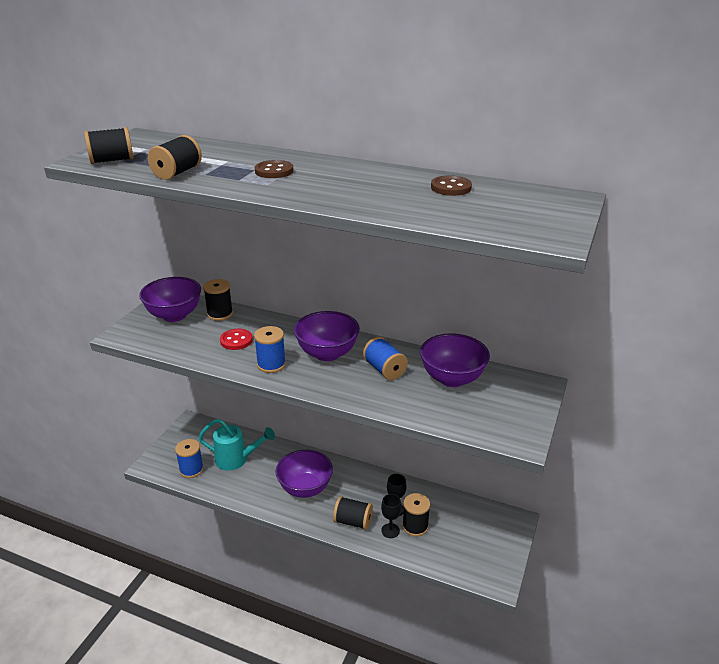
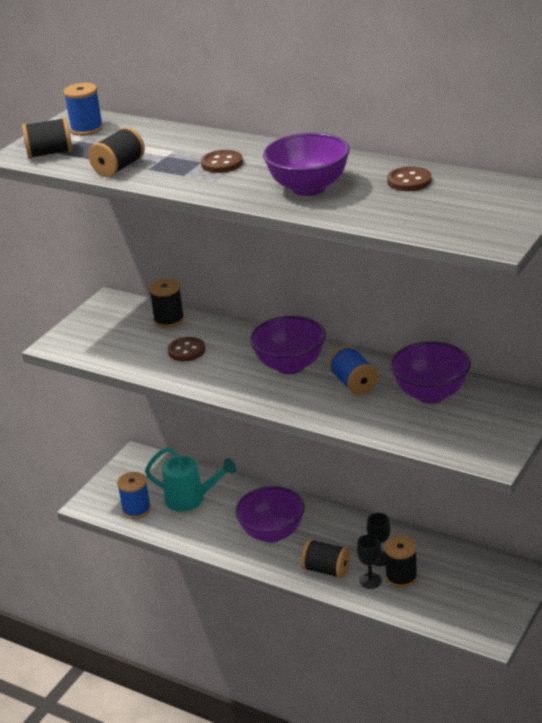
camera: 10 degrees right, 0 degrees up
(174, 315) = (116, 322): purple bowl -> purple bowl (308, 188)
(236, 340) = (186, 351): red button -> brown button
(271, 364) = (224, 378): blue spool -> blue spool (86, 129)

